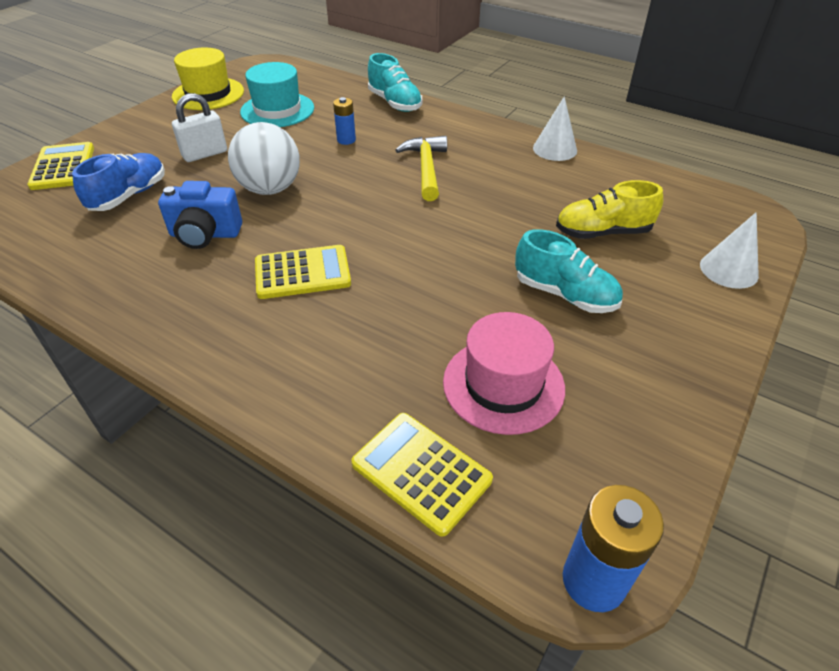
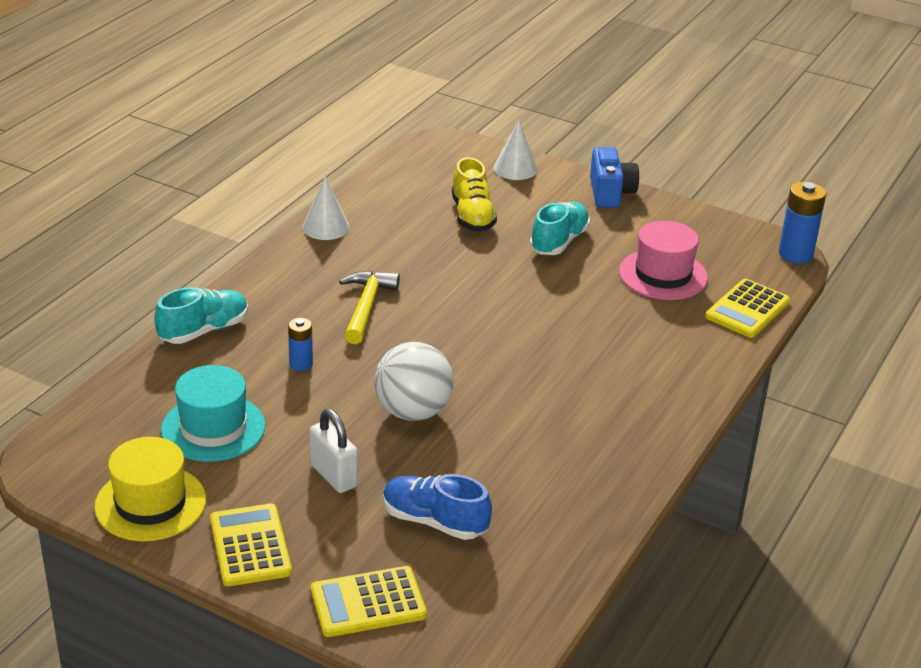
camera: 95 degrees left, 10 degrees down
(205, 234) = (504, 446): blue camera -> blue camera (610, 193)
(302, 273) = (556, 375): yellow calculator -> yellow calculator (250, 546)
(426, 168) = (366, 307): yellow hammer -> yellow hammer turned 105 degrees clockwise

